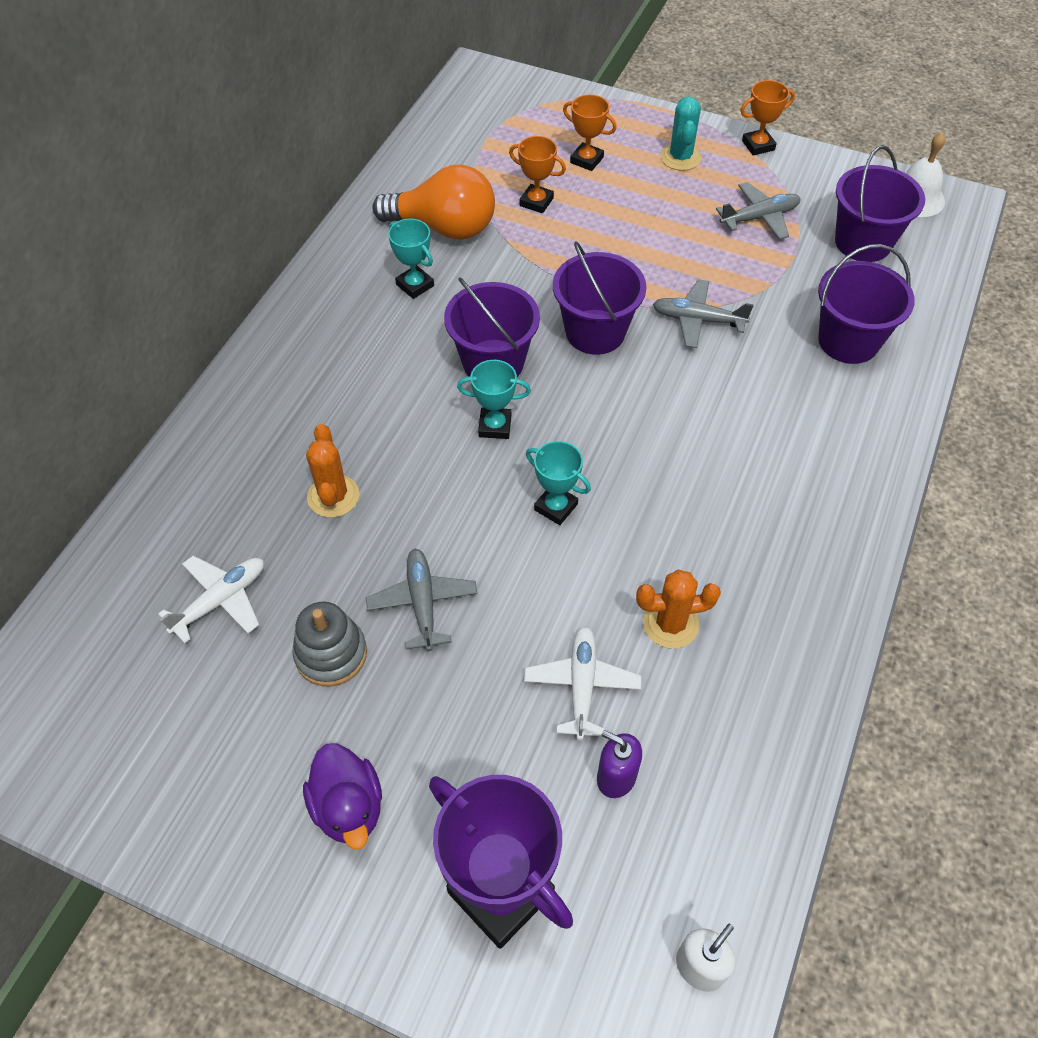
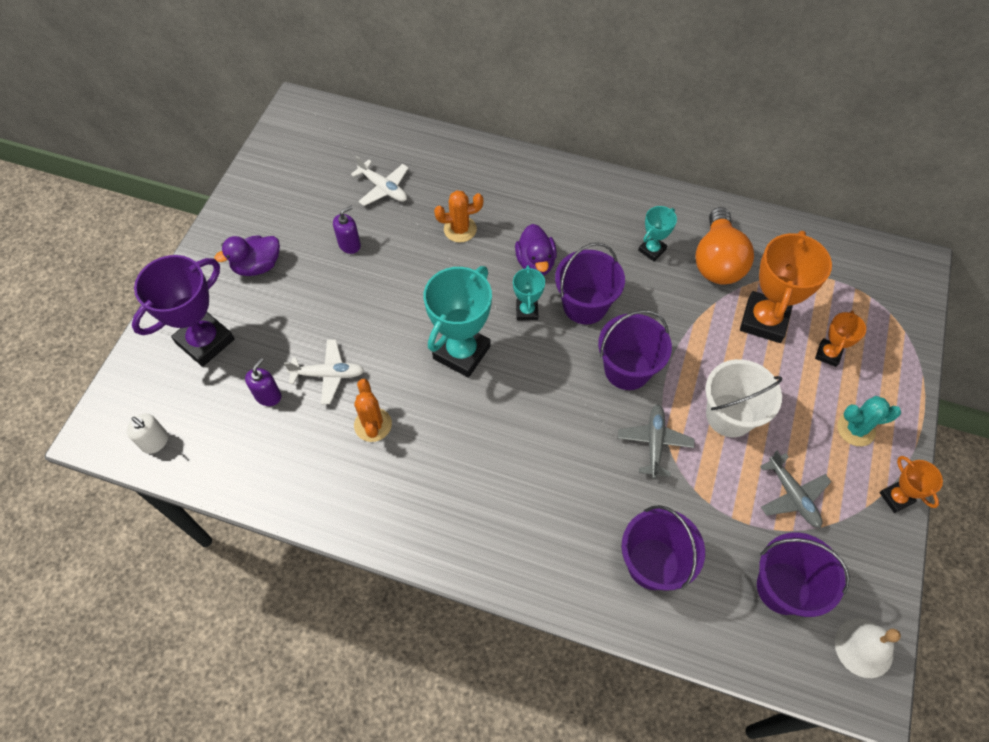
camera: 85 degrees right, 5 degrees up
(331, 654) = (349, 244): grey stacking toy -> purple soap dispenser
(414, 409) = (535, 263): none -> purple duck
(423, 603) = (385, 285): grey plane -> none
(536, 202) = (764, 320): orange trophy -> orange trophy, size x1.93
(556, 507) = (461, 352): turquoise trophy -> turquoise trophy, size x1.93
(662, 250) = (729, 415): none -> white bucket

